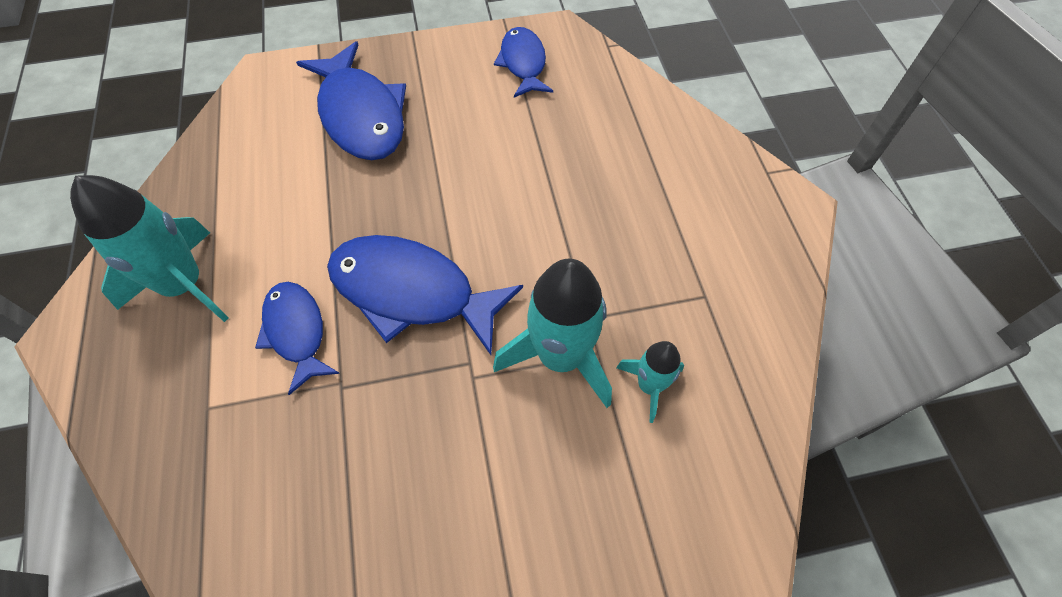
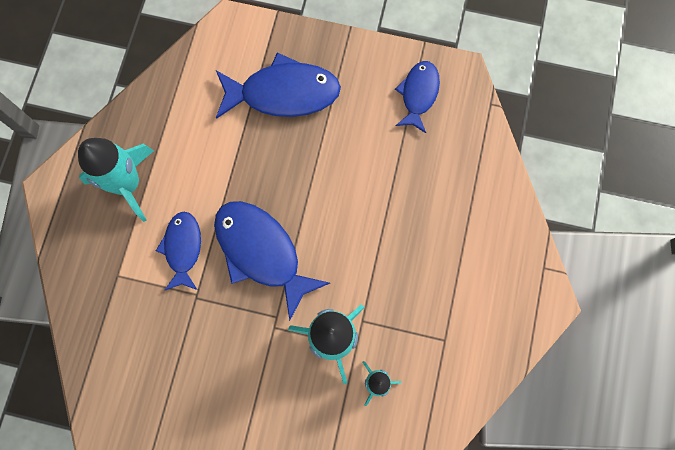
camera: 25 degrees right, 15 degrees up
(361, 115) = (283, 93): blue fish -> blue fish turned 90 degrees counterclockwise

